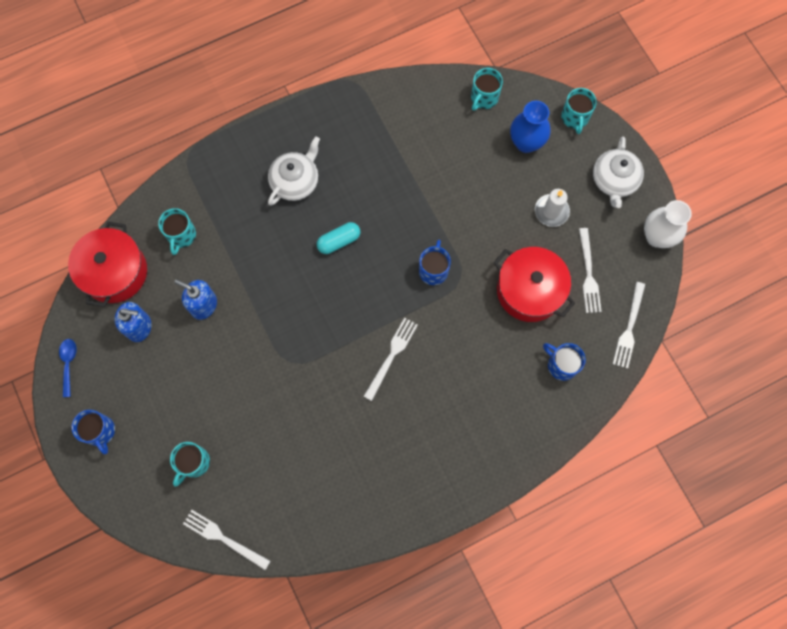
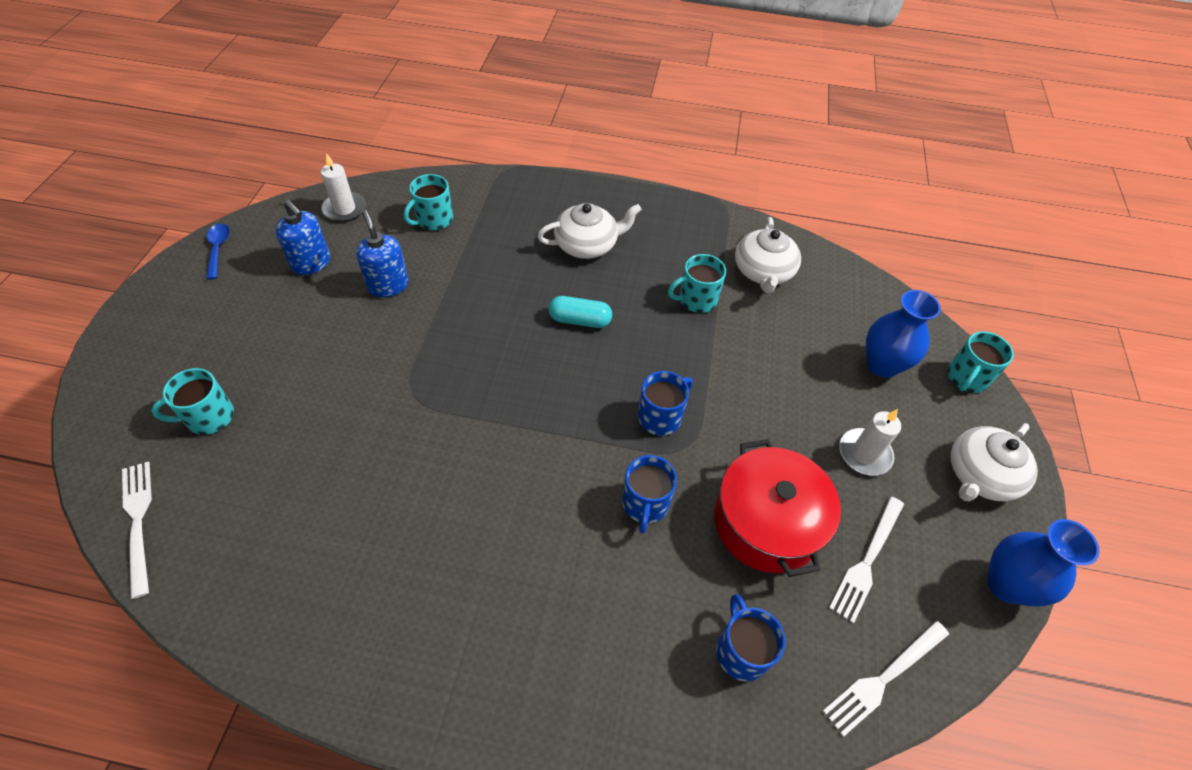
camera: 35 degrees right, 20 degrees down
(68, 364) = (218, 249): blue spoon -> blue spoon turned 45 degrees counterclockwise
(100, 431) = (169, 322): blue mug -> blue mug (645, 504)
(114, 272) = (344, 209): red pot -> white candle
(391, 356) = (527, 470): white fork -> none
(416, 121) = (763, 271): none -> white teapot
(484, 98) = (860, 295): turquoise mug -> turquoise mug (696, 300)
(657, 237) = (1006, 585): white vase -> blue vase

